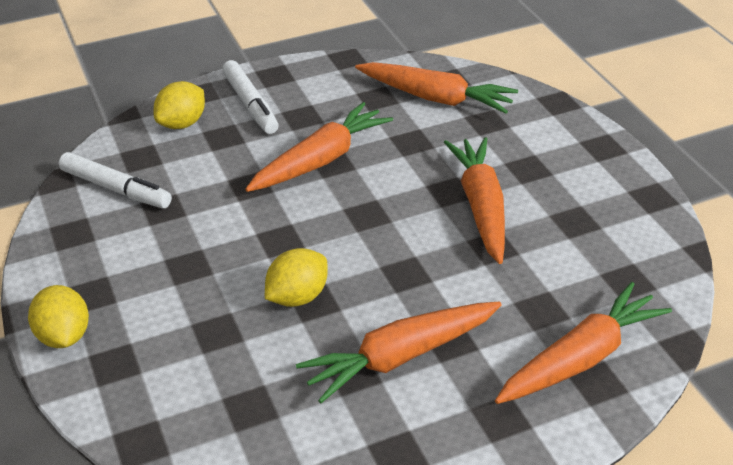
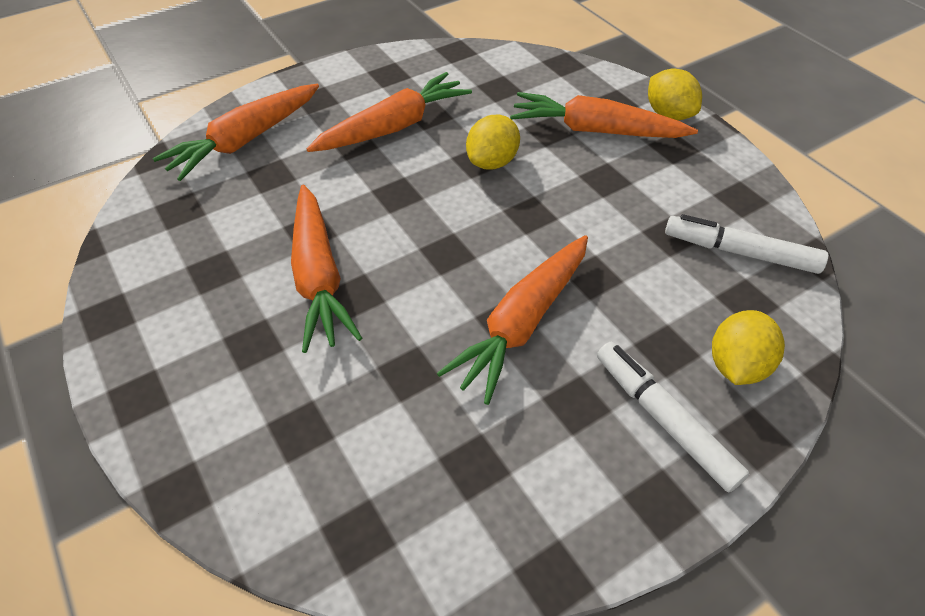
camera: 170 degrees right, 10 degrees up
(435, 98) = (380, 475): orange carrot -> orange carrot (596, 131)

